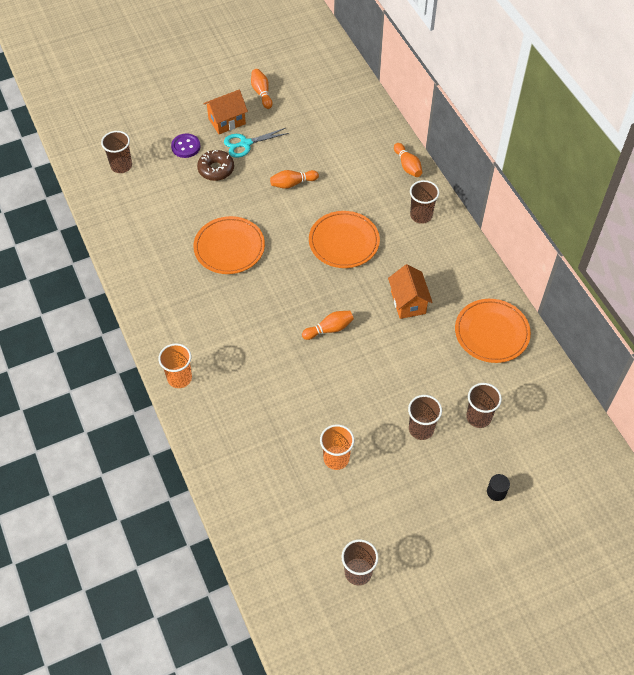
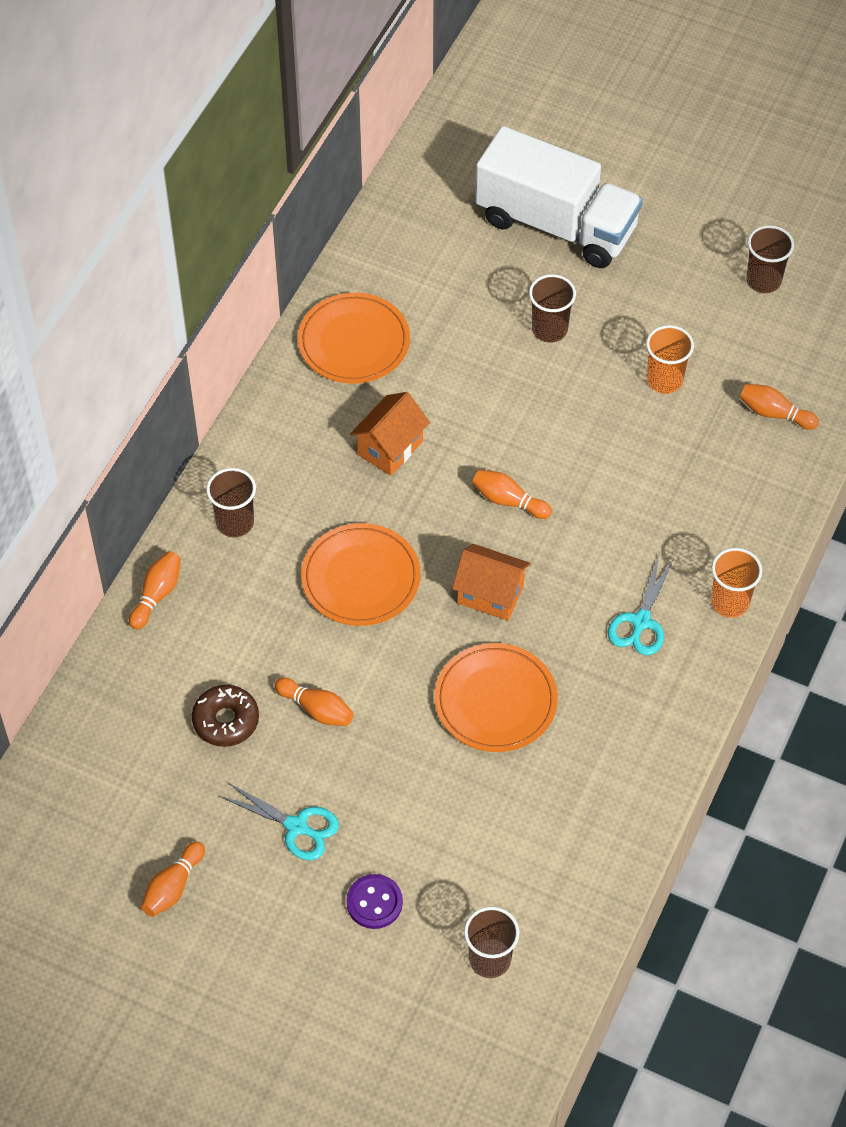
camera: 130 degrees left, 0 degrees up
(208, 332) = (641, 622): none -> turquoise scissors
(216, 169) = (379, 826): brown donut -> brown donut (226, 720)
(227, 121) = (275, 888): orange house -> orange house (490, 594)
(264, 495) = (774, 413): none -> orange bowling pin
(478, 417) = (481, 289): brown cup -> none
(496, 492) = (556, 224): black cylinder -> white truck

